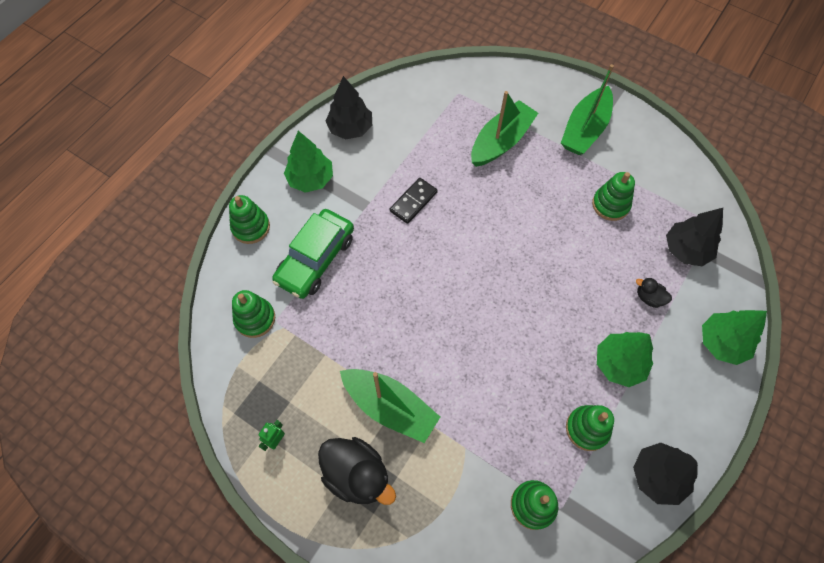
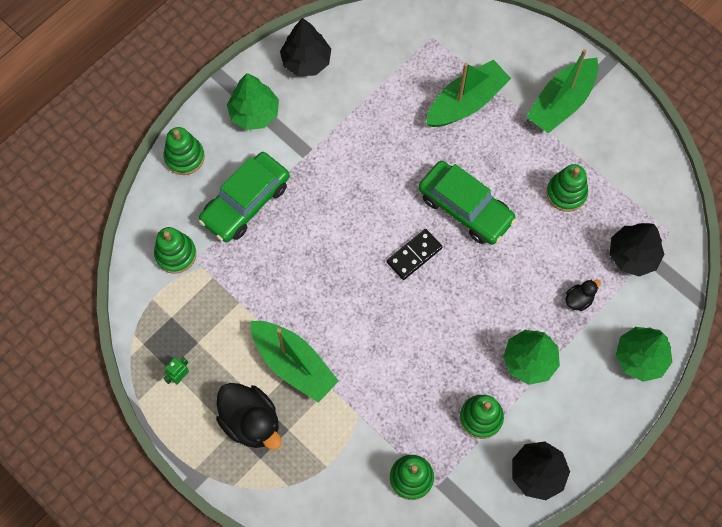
camera: 10 degrees right, 5 degrees up
(413, 202) = (357, 156): black domino -> black domino (414, 255)
(522, 232) = (465, 208): none -> green car
(649, 298) = (578, 299): black duck -> black duck turned 105 degrees clockwise

